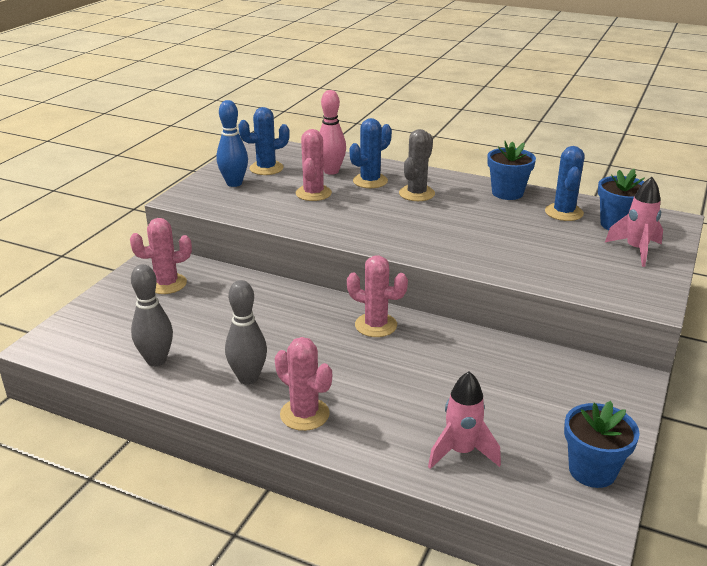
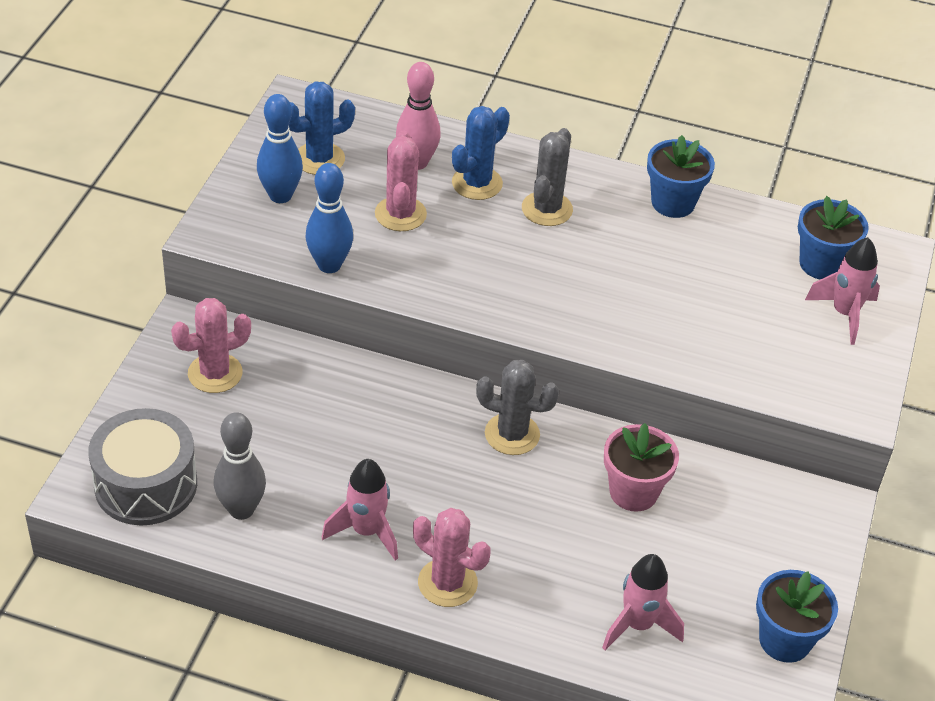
camera: 10 degrees left, 15 degrees up
(91, 342) = (146, 484): none -> grey drum
(248, 378) = (366, 531): grey bowling pin -> pink rocket
(256, 215) = (329, 265): none -> blue bowling pin
(376, 325) = (512, 434): pink cactus -> grey cactus
(466, 363) = (633, 492): none -> pink flower pot
(564, 212) = (751, 242): blue cactus -> none

